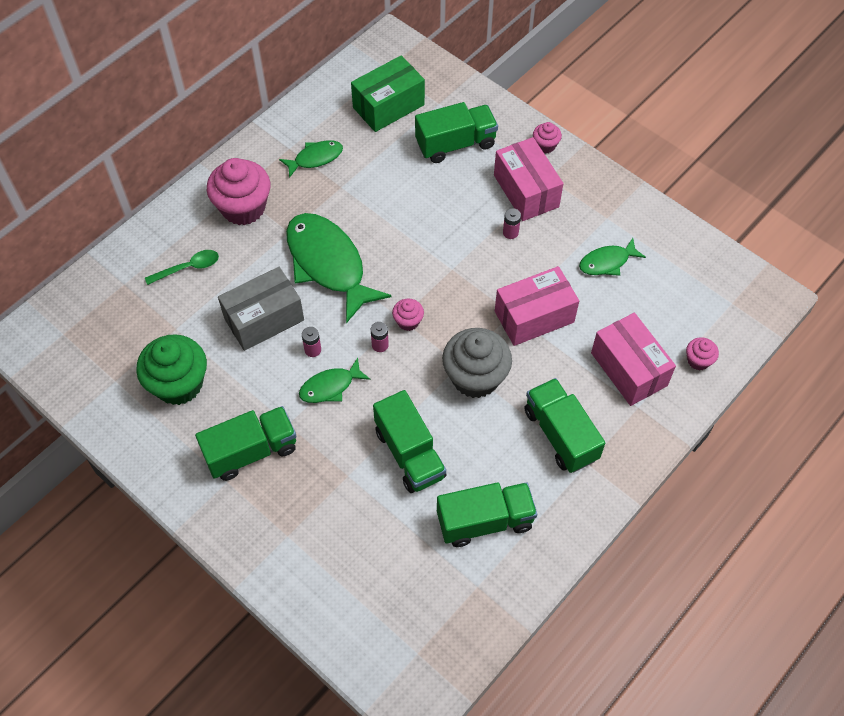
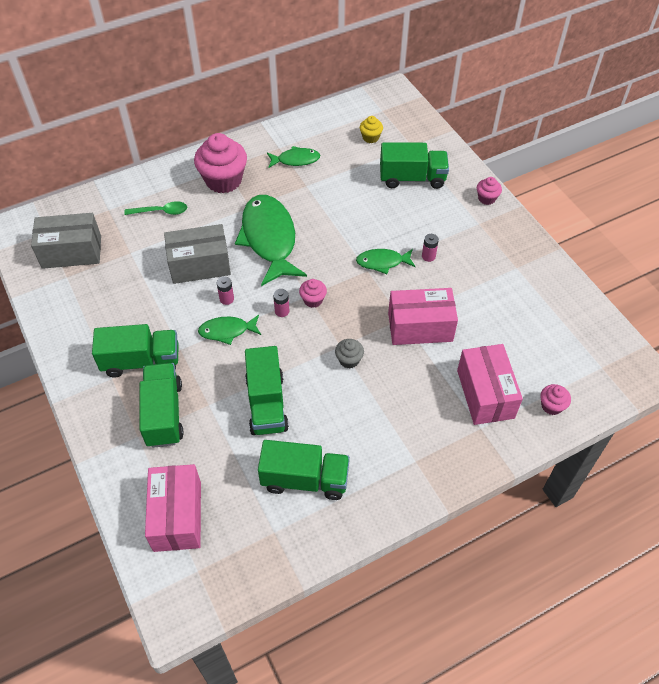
camera: 20 degrees right, 5 degrees down
(106, 349) = (72, 252): none -> grey box
(179, 384) = (112, 293): green cupcake -> none
(388, 106) = (370, 137): green box -> yellow cupcake
(475, 377) = (349, 360): grey cupcake -> grey cupcake, size x0.48
(526, 191) = (455, 228): pink box -> pink box (177, 516)
(560, 434) = (402, 429): green truck -> green truck (164, 414)
(607, 262) = (502, 302): green fish -> green fish (382, 262)

